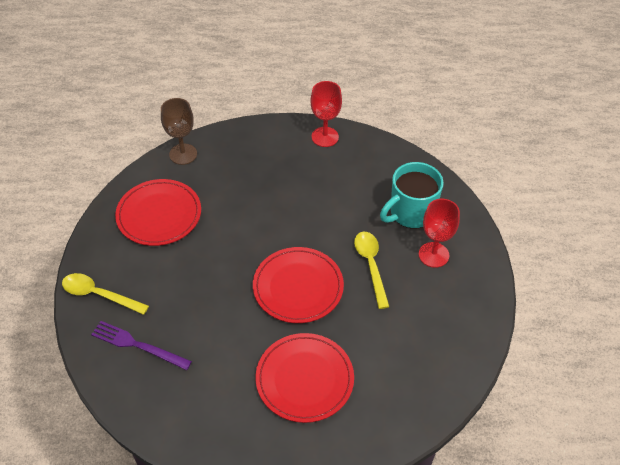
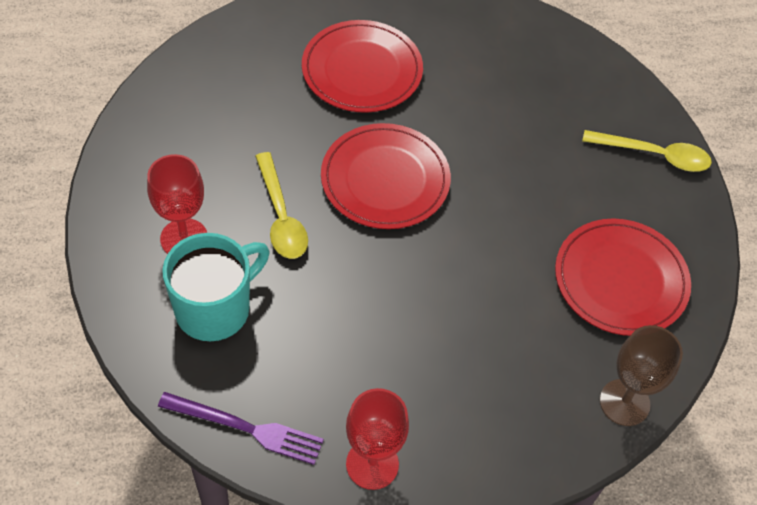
camera: 170 degrees right, 5 degrees up
(138, 345) = (577, 97): purple fork -> purple fork (246, 428)

